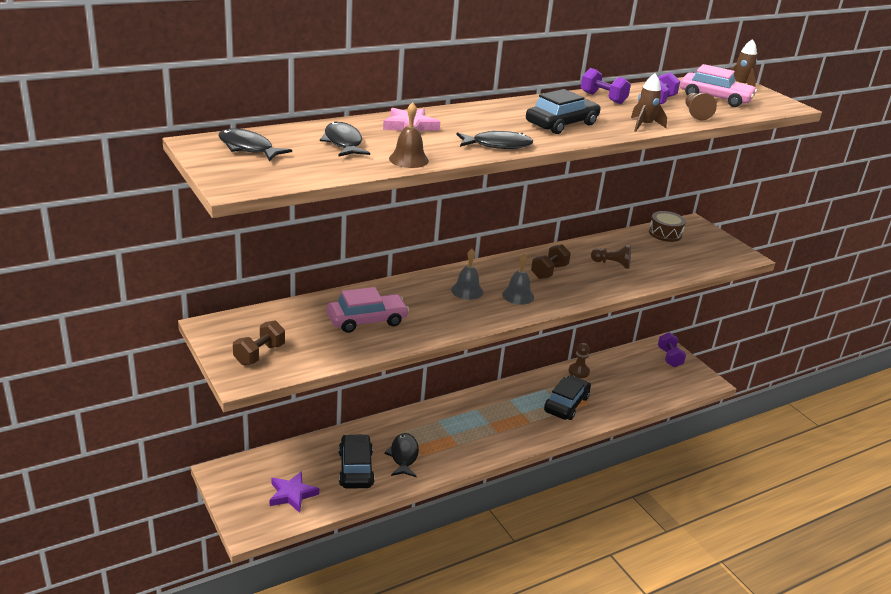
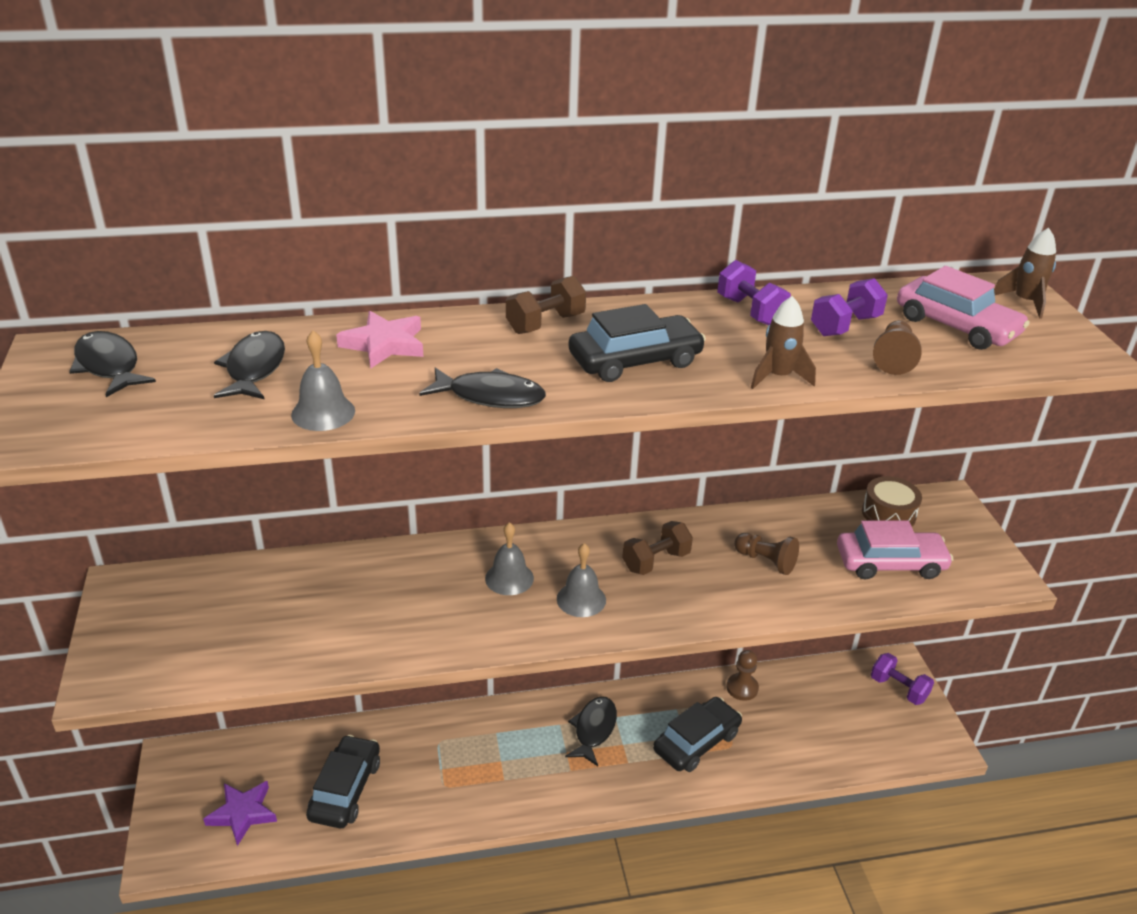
camera: 20 degrees right, 5 degrees up
(259, 354) = (151, 644): brown dumbbell -> brown dumbbell (545, 324)
(367, 320) = (333, 609): pink car -> pink car (890, 563)
(403, 456) = (419, 783): black fish -> black fish (593, 729)
(408, 159) = (323, 412): brown bell -> grey bell
(669, 358) = (898, 689): purple dumbbell -> purple dumbbell turned 60 degrees counterclockwise

